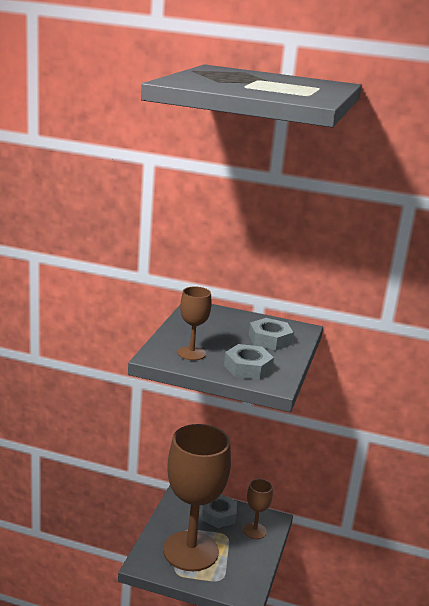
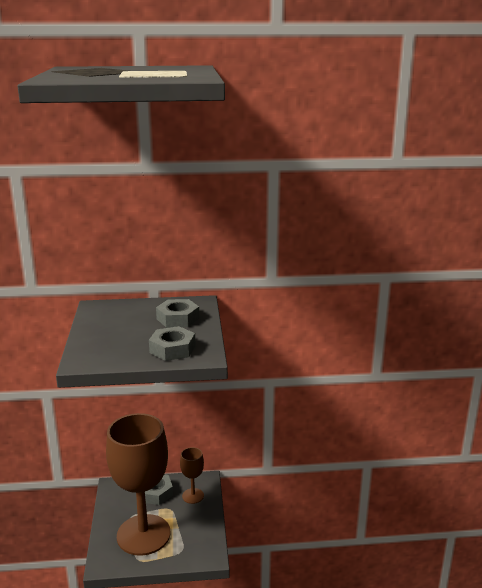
camera: 20 degrees left, 0 degrees up
(191, 353) = (113, 350): brown goblet -> none

